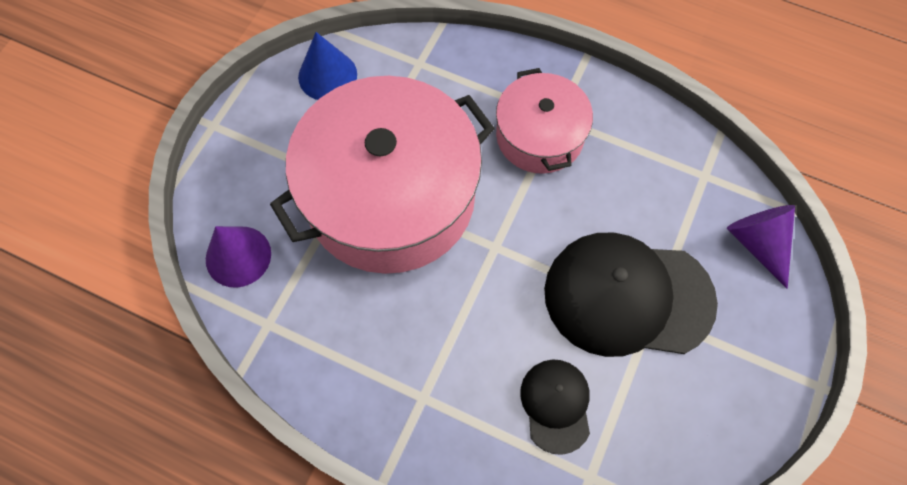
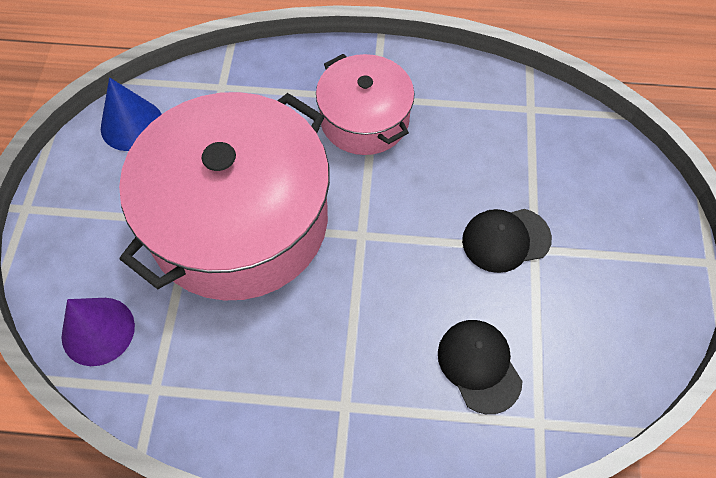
camera: 20 degrees left, 5 degrees down
(628, 296) = (506, 240): black cap -> black cap, size x0.52
(757, 243) = (602, 153): purple cone -> none

